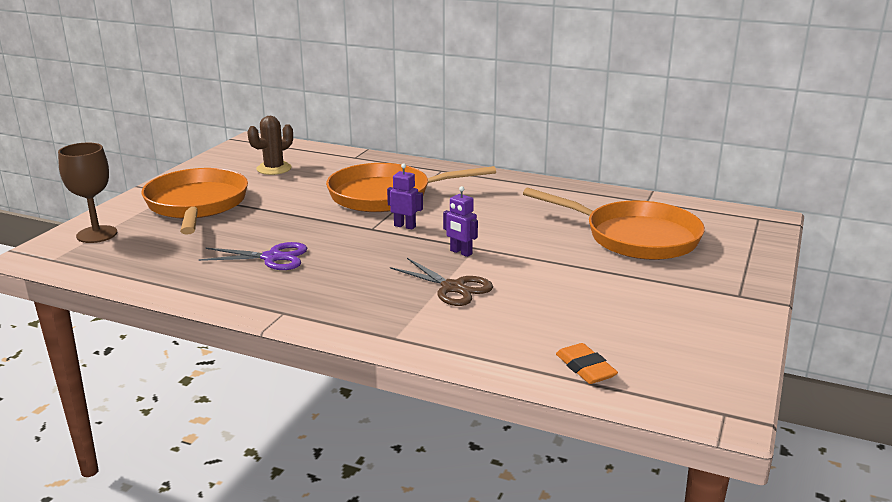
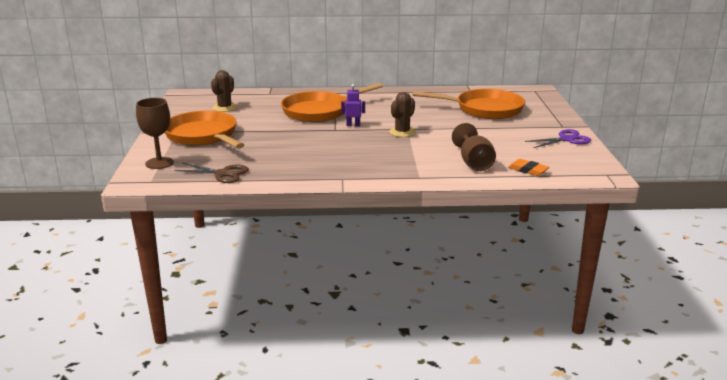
camera: 25 degrees left, 0 degrees up
(272, 257) = (296, 154): purple scissors -> purple scissors (566, 139)
(453, 288) = (420, 149): brown scissors -> brown scissors (223, 174)
(460, 252) = (402, 132): purple robot -> brown cactus
(509, 332) = (474, 163): none -> brown goblet

